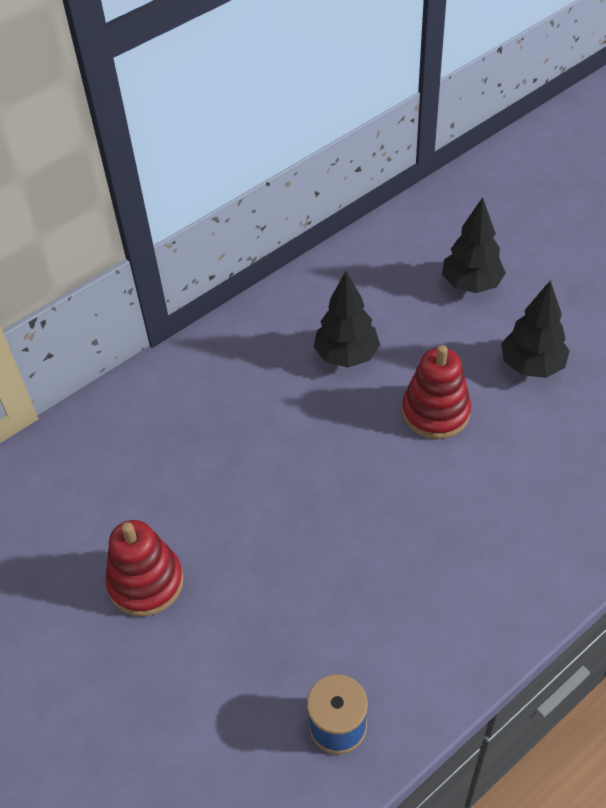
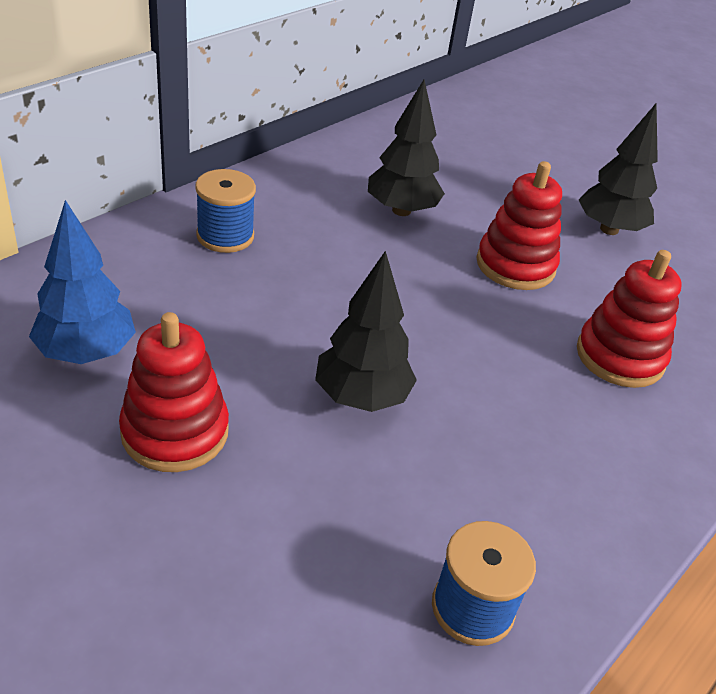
camera: 15 degrees left, 10 degrees down
(86, 514) = (86, 353): none -> blue tree
(196, 393) = (225, 236): none -> blue spool
(471, 284) = (524, 159): black tree -> black tree (361, 397)
(504, 506) = (620, 357): none -> red stacking toy

